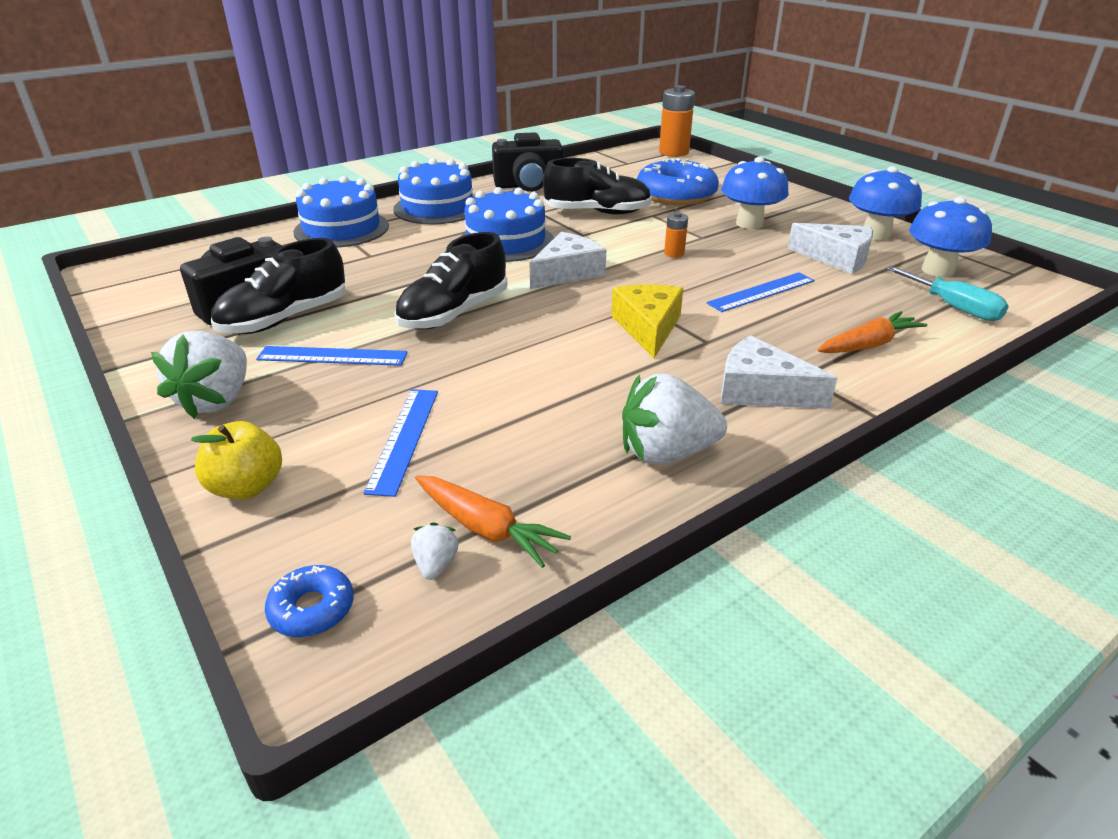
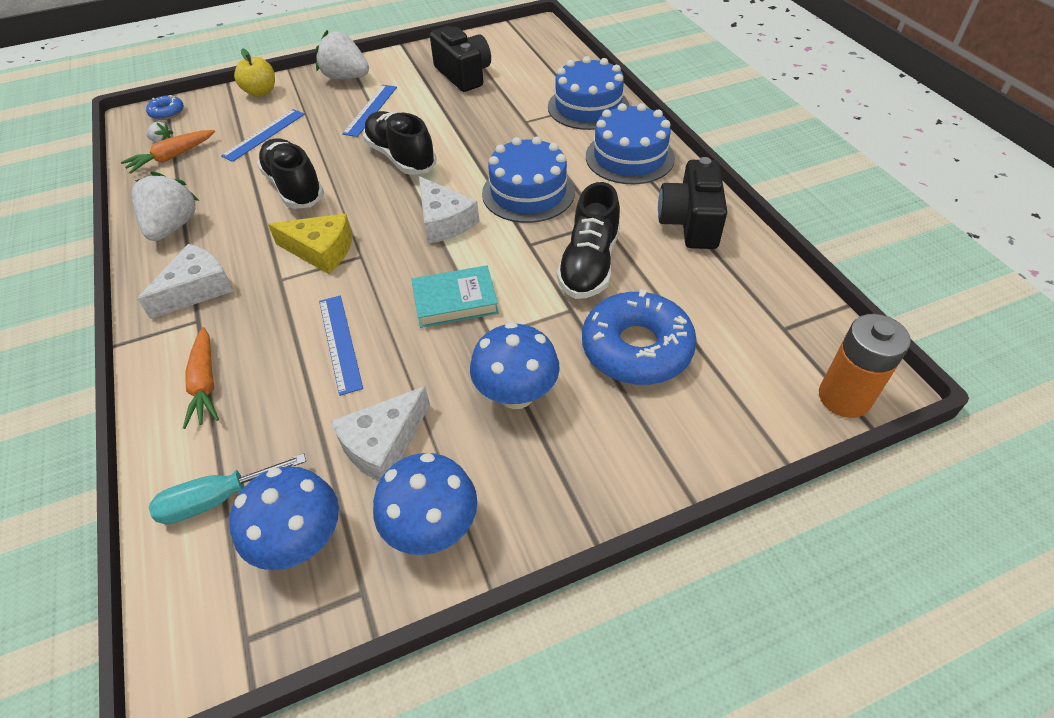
camera: 105 degrees right, 15 degrees up
(285, 319) = (431, 91): black shoe -> black shoe (294, 187)
(404, 439) = (264, 134): blue ruler -> blue ruler turned 75 degrees counterclockwise
(674, 253) = (455, 301): orange battery -> turquoise book

